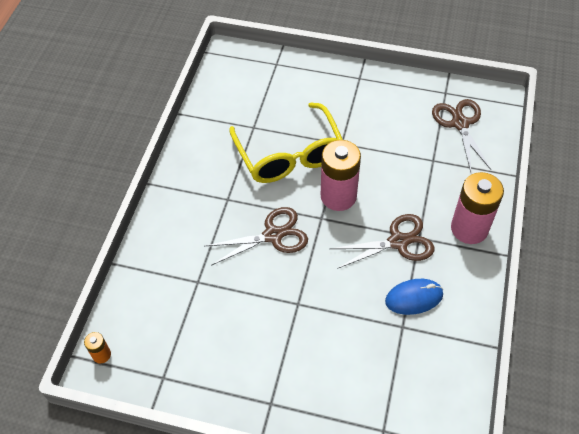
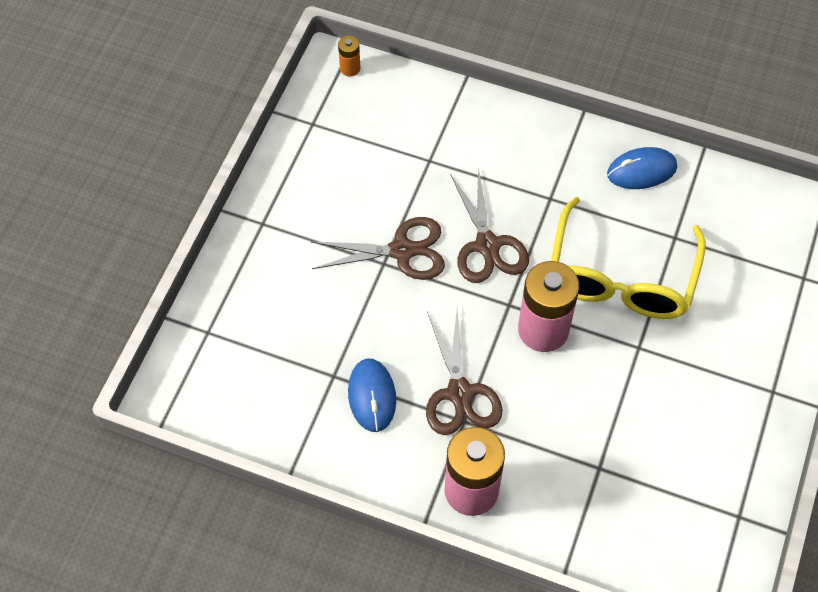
camera: 95 degrees right, 5 degrees up
(200, 147) = (641, 171): none -> blue mouse
(289, 155) = (620, 277): yellow glasses -> yellow glasses turned 60 degrees counterclockwise
(460, 124) = (670, 523): brown scissors -> brown scissors (402, 250)

